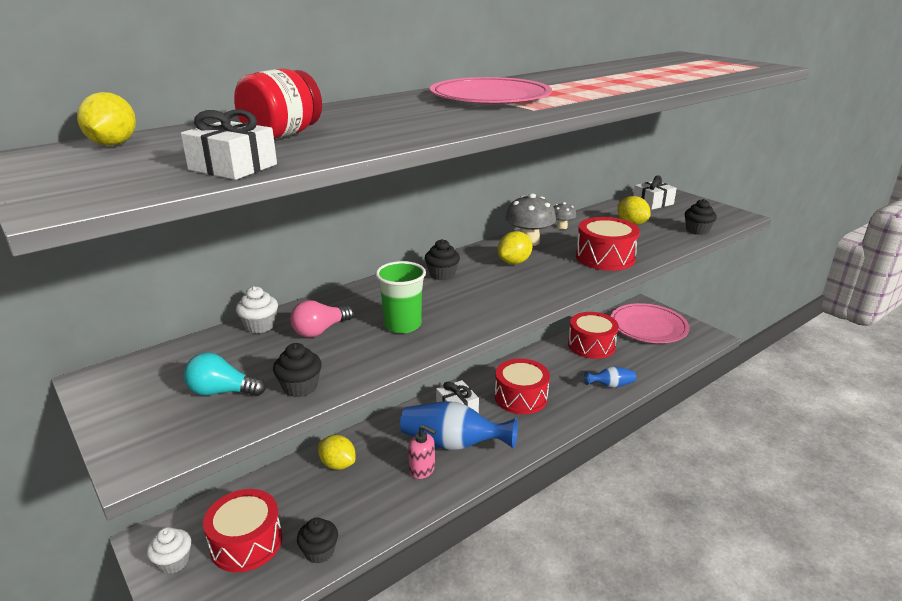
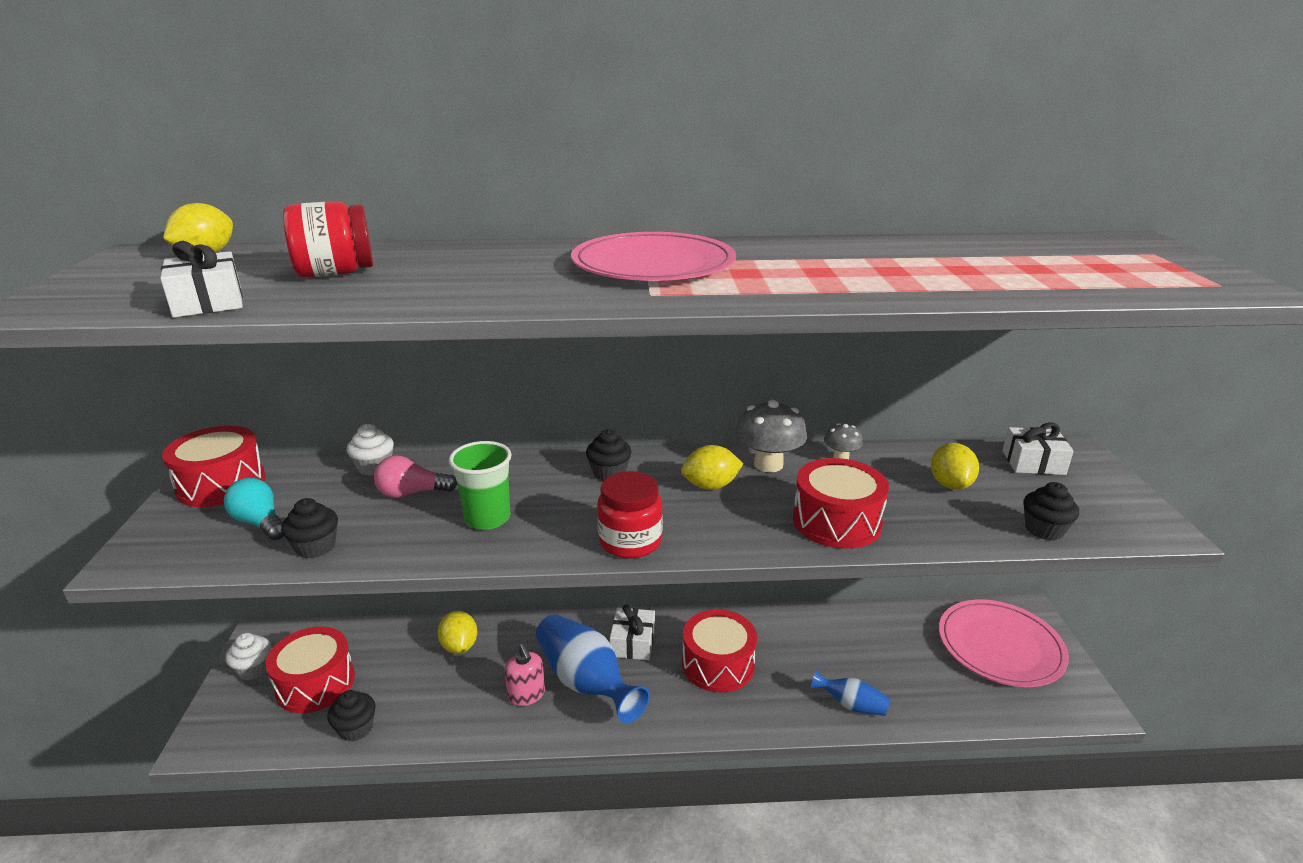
camera: 35 degrees right, 0 degrees up
(513, 305) = (630, 541): none -> red jar
(591, 345) = (883, 637): red drum -> red drum (221, 484)

